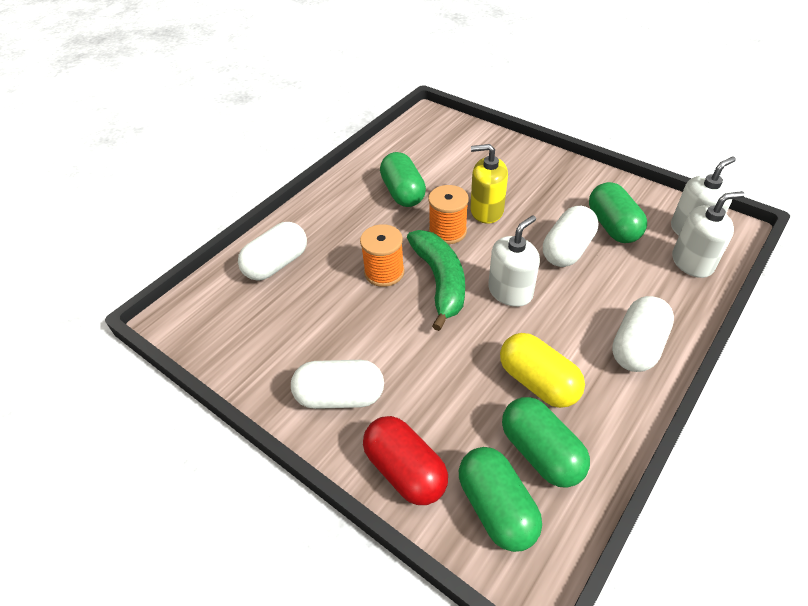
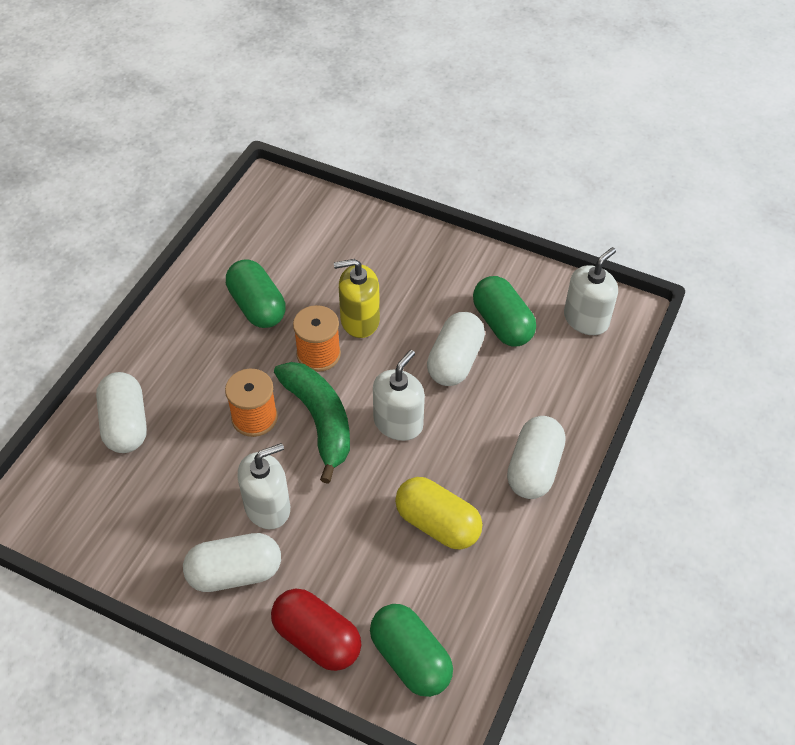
camera: 15 degrees left, 5 degrees up
(277, 264) = (125, 424): white capsule -> white capsule turned 45 degrees counterclockwise
(541, 452) = (447, 597): green capsule -> none
(692, 262) = (587, 360): white soap dispenser -> white soap dispenser (267, 507)

